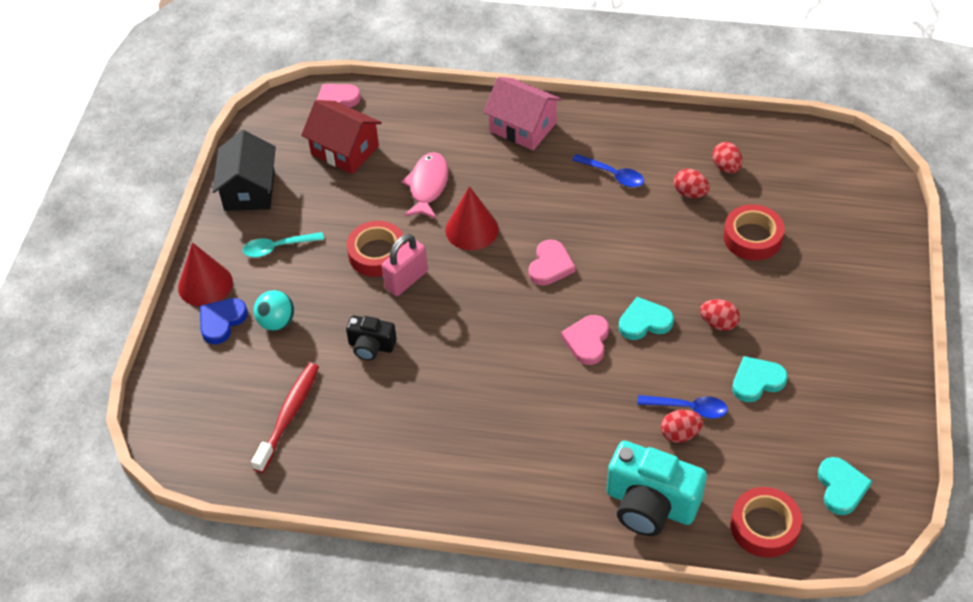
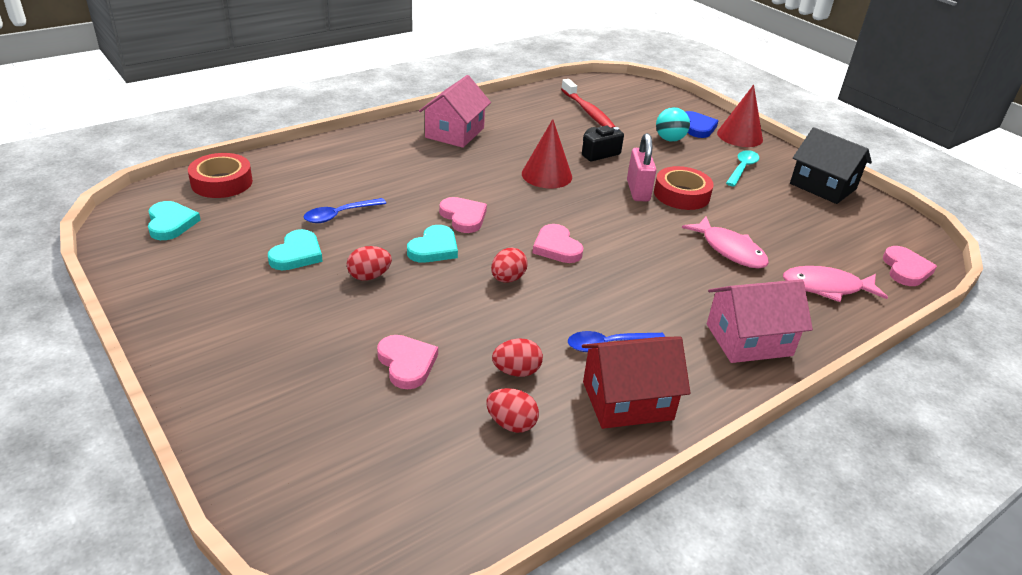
camera: 130 degrees right, 15 degrees down
(345, 150) = (826, 240): red house -> red house (627, 400)
(413, 124) = (826, 287): none -> pink fish
(469, 468) = (454, 133): none -> pink house
(472, 229) = (649, 240): red cone -> red cone (546, 175)
(650, 504) = (317, 162): turquoise camera -> none
(680, 434) = (331, 200): red egg -> red egg (507, 279)
(752, 237) = (407, 363): red tape -> pink heart
(841, 487) = (171, 223): turquoise heart -> turquoise heart turned 150 degrees counterclockwise

